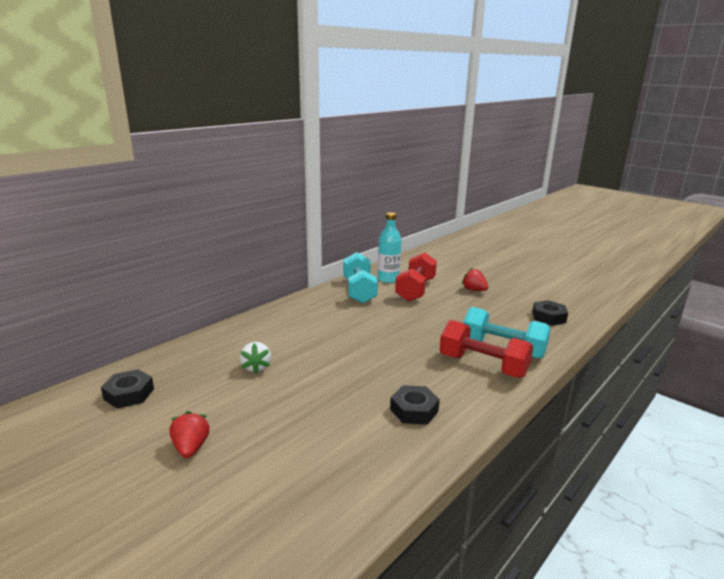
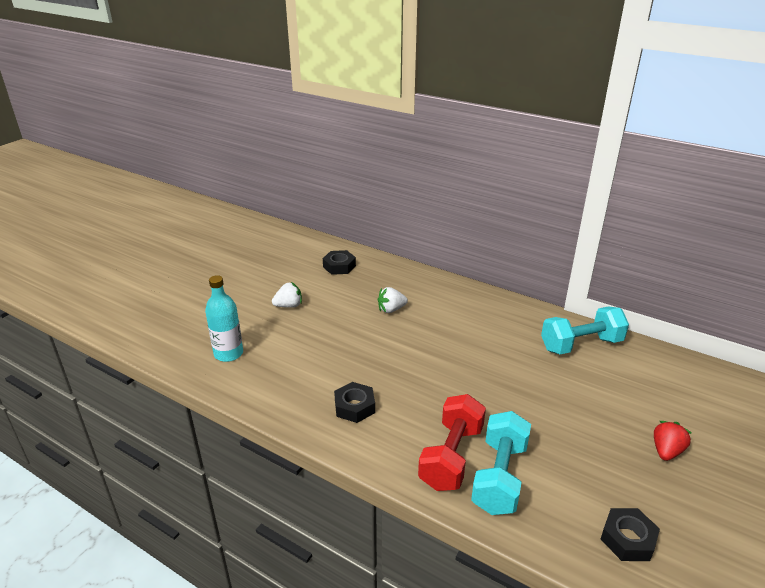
camera: 80 degrees right, 10 degrees up
(191, 448) = (289, 306): red strawberry -> white strawberry
(388, 279) = (636, 364): turquoise bottle -> turquoise bottle (228, 353)
(415, 290) = (620, 391): red dumbbell -> none

